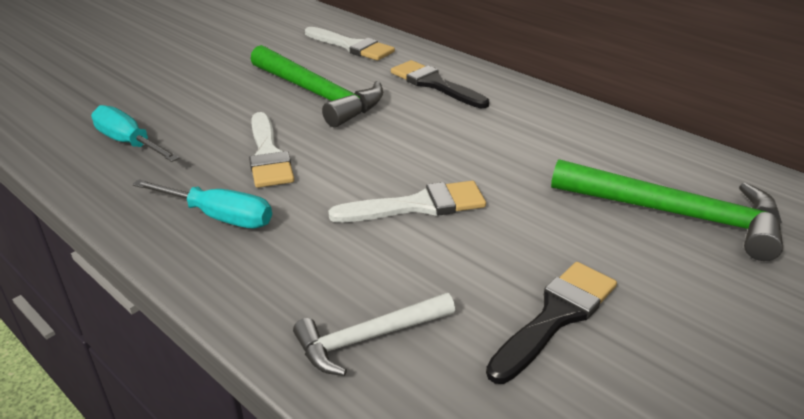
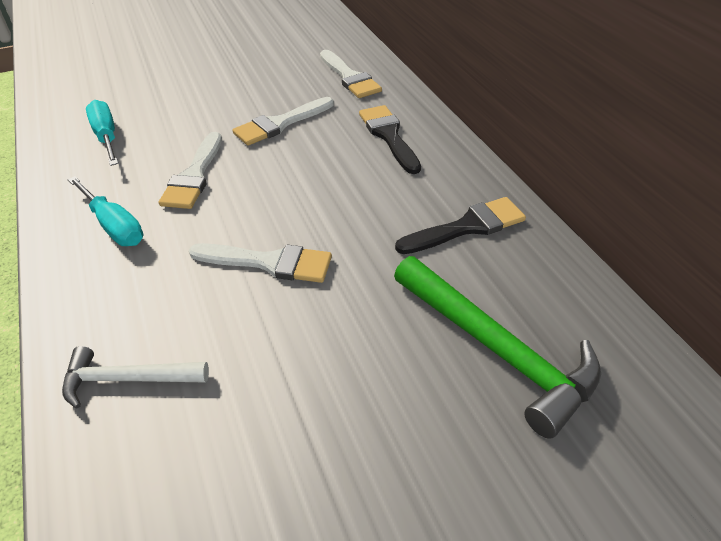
camera: 25 degrees right, 10 degrees up
(318, 95) = (280, 124): green hammer -> white brush
(556, 316) = (289, 418): black brush -> black brush (467, 227)

